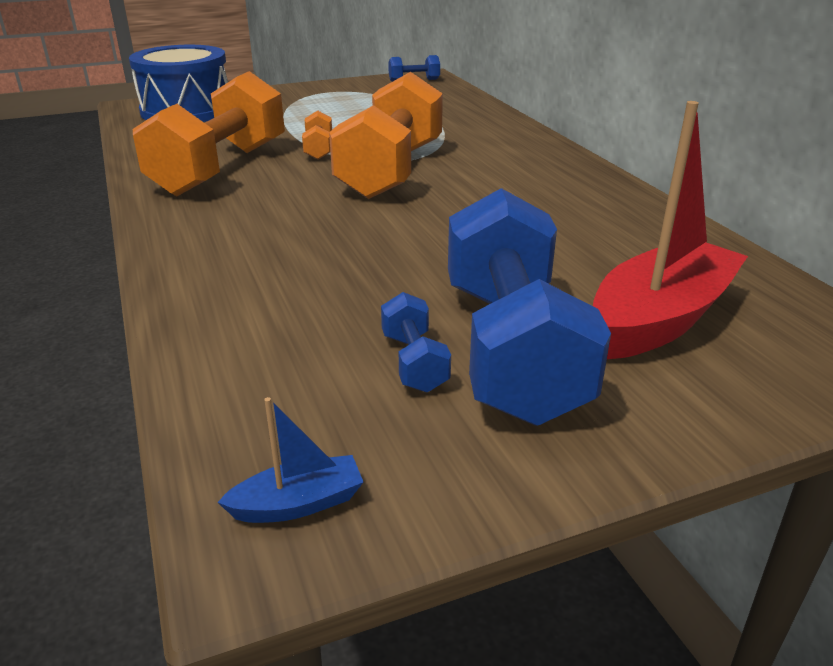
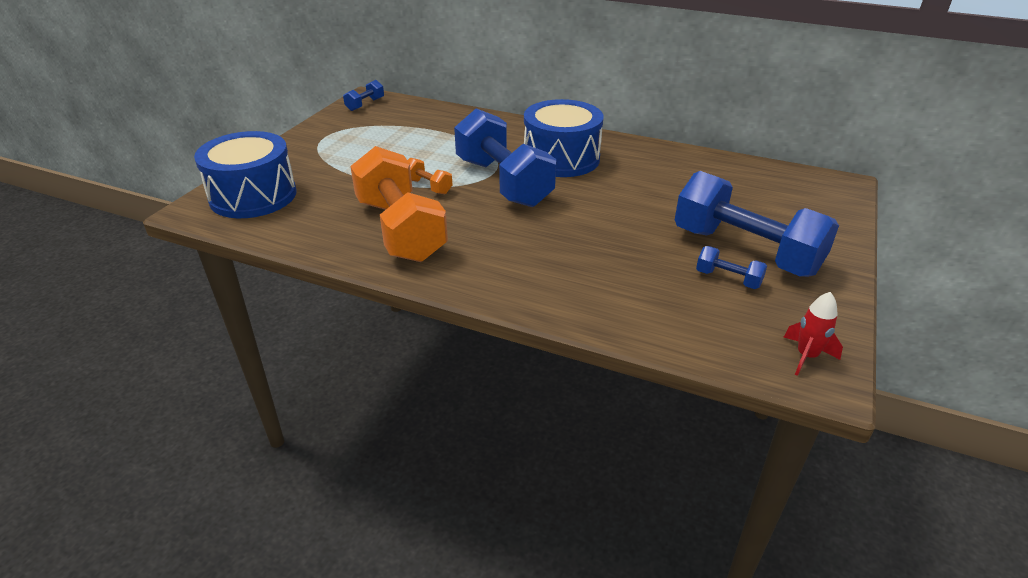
camera: 45 degrees left, 5 degrees up
(298, 503) = (806, 356): blue boat -> red rocket
(391, 171) = (503, 182): orange dumbbell -> blue dumbbell
(500, 174) = (561, 158): none -> blue drum
(660, 319) = (761, 206): red boat -> none

